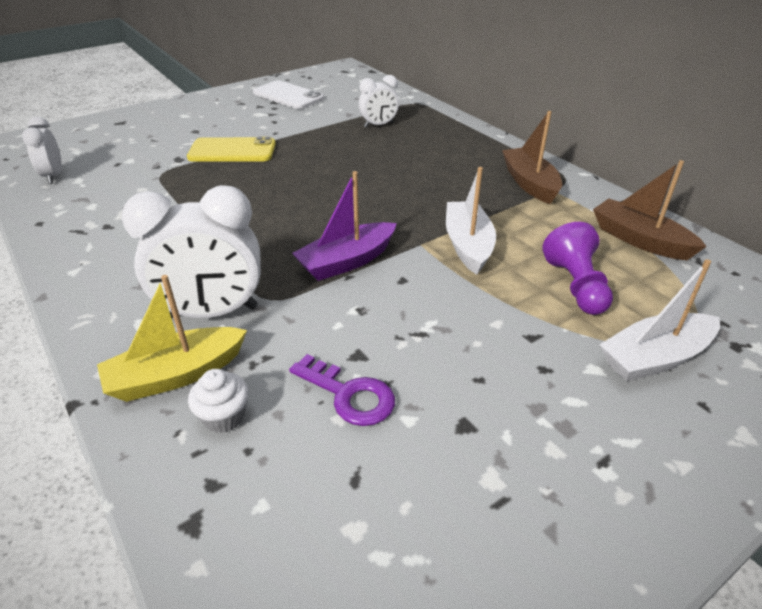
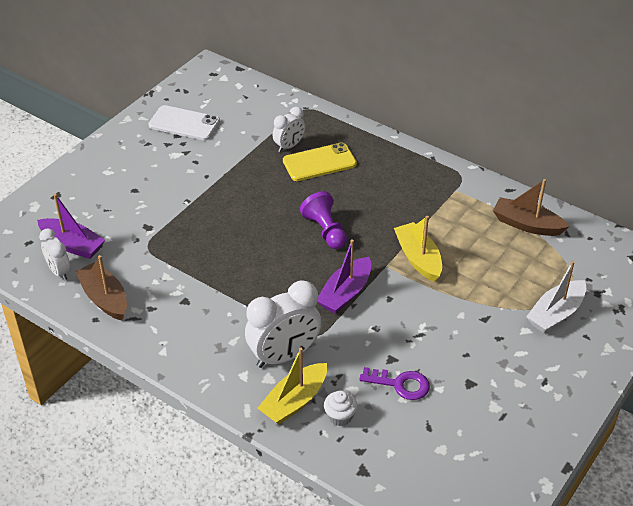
camera: 20 degrees left, 5 degrees up
(91, 159) = (72, 245): none -> purple boat
(232, 151) = (186, 207): yellow phone -> yellow phone (319, 162)
(468, 245) = (418, 258): white boat -> yellow boat
(530, 183) = (437, 187): brown boat -> brown boat (104, 298)
(576, 286) = (498, 274): purple pawn -> purple pawn (325, 231)

